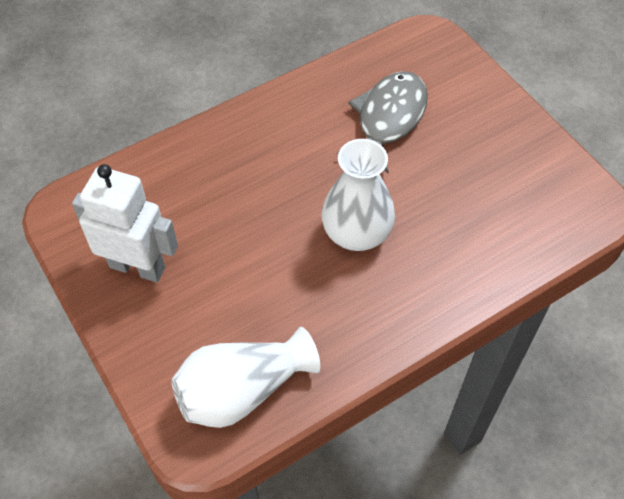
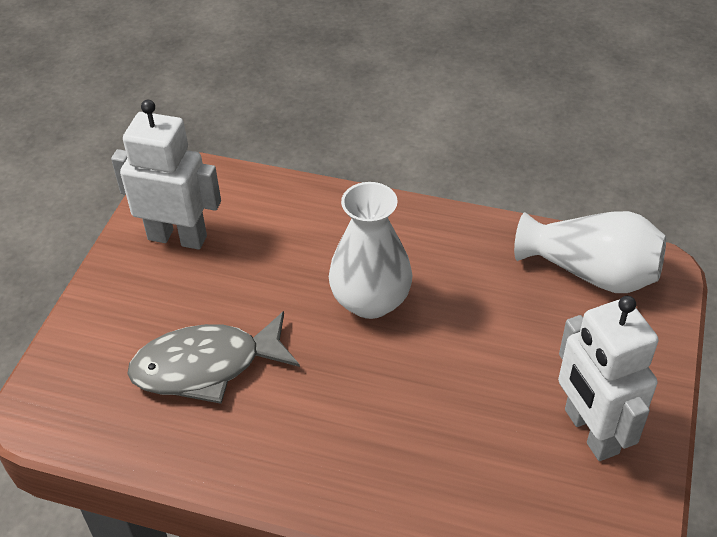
camera: 130 degrees left, 10 degrees down
(524, 168) = (177, 237): none -> white robot

